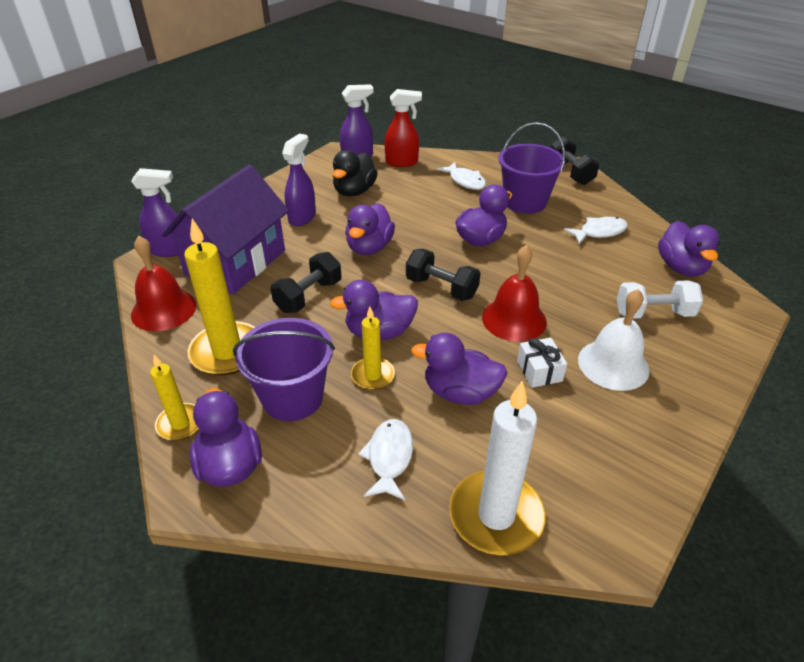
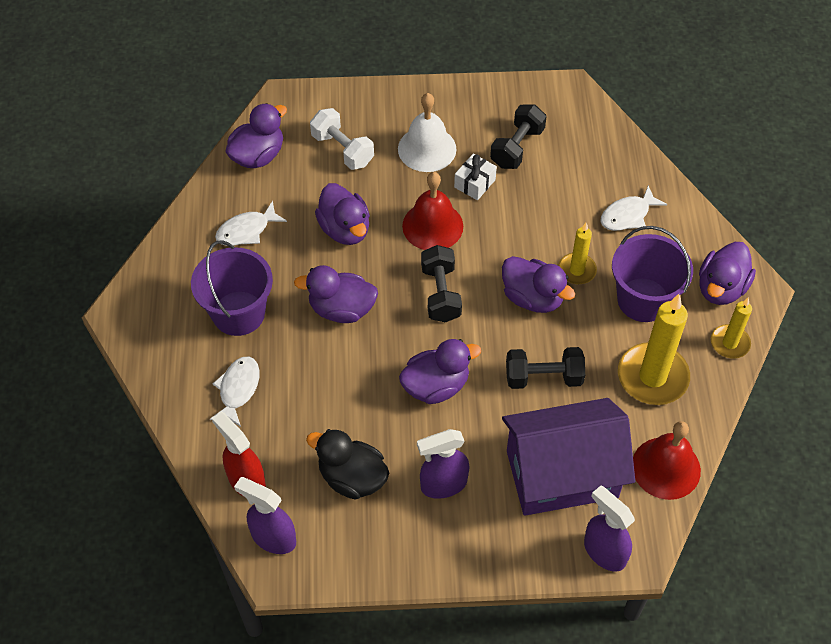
camera: 130 degrees left, 15 degrees up
(354, 191) = (352, 478): black duck -> black duck turned 135 degrees counterclockwise
(460, 392) = (539, 213): purple duck -> purple duck (345, 229)
(496, 515) = (609, 146): white candle -> none
(570, 173) = (138, 307): black dumbbell -> black dumbbell (517, 147)
(599, 232) = (246, 230): white fish -> white fish turned 60 degrees counterclockwise

